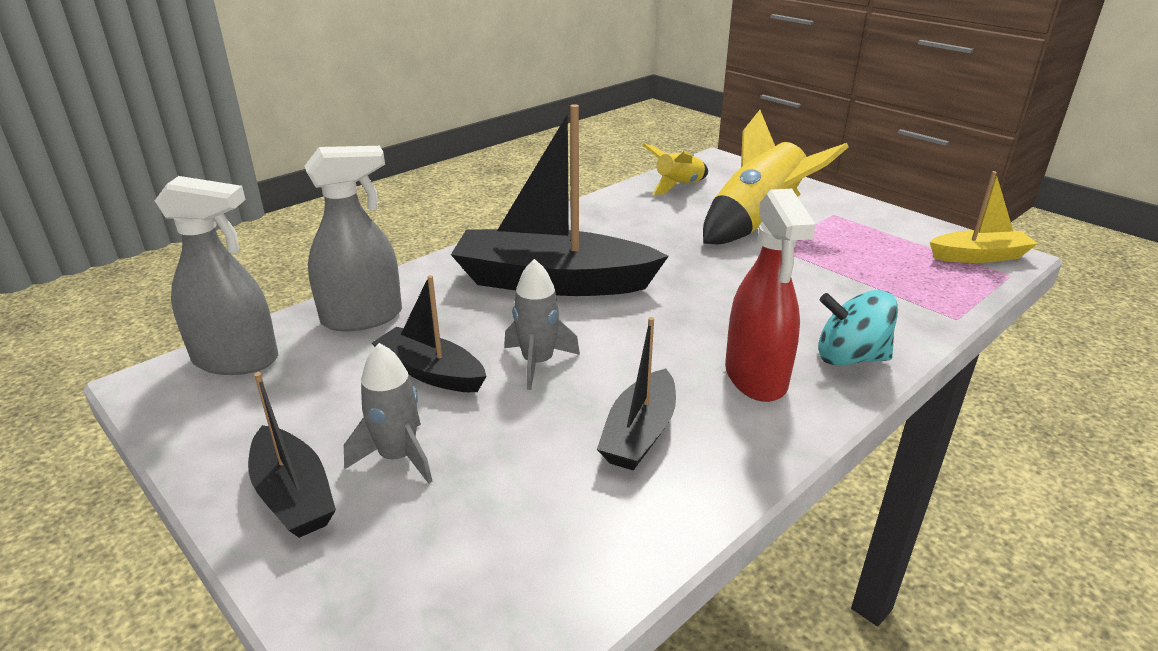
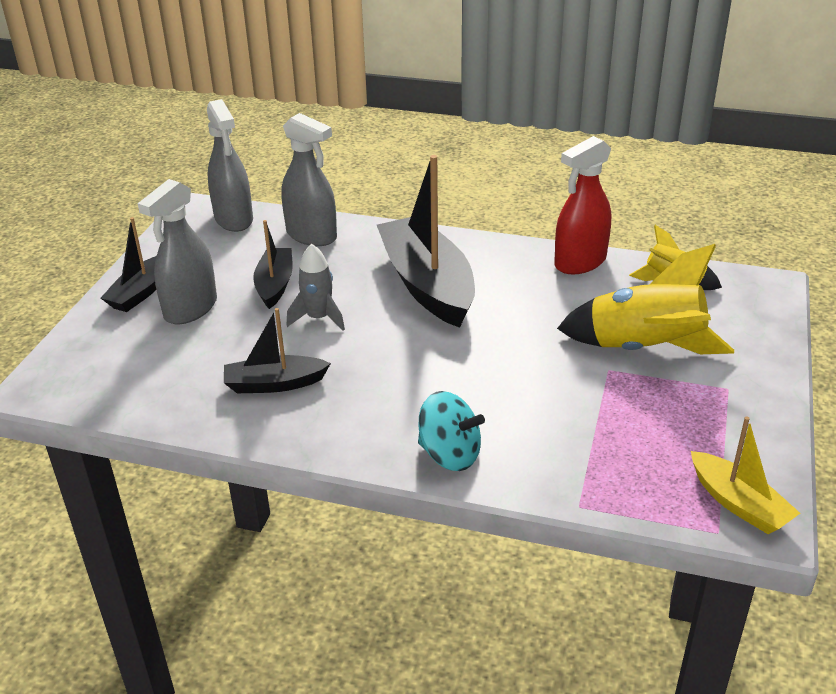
camera: 60 degrees right, 5 degrees up
(398, 457) = (190, 309): grey rocket -> grey spray bottle
(756, 377) = (380, 414): red spray bottle -> red spray bottle (580, 262)
(850, 358) = (449, 454): turquoise spinning top -> turquoise spinning top turned 135 degrees clockwise

